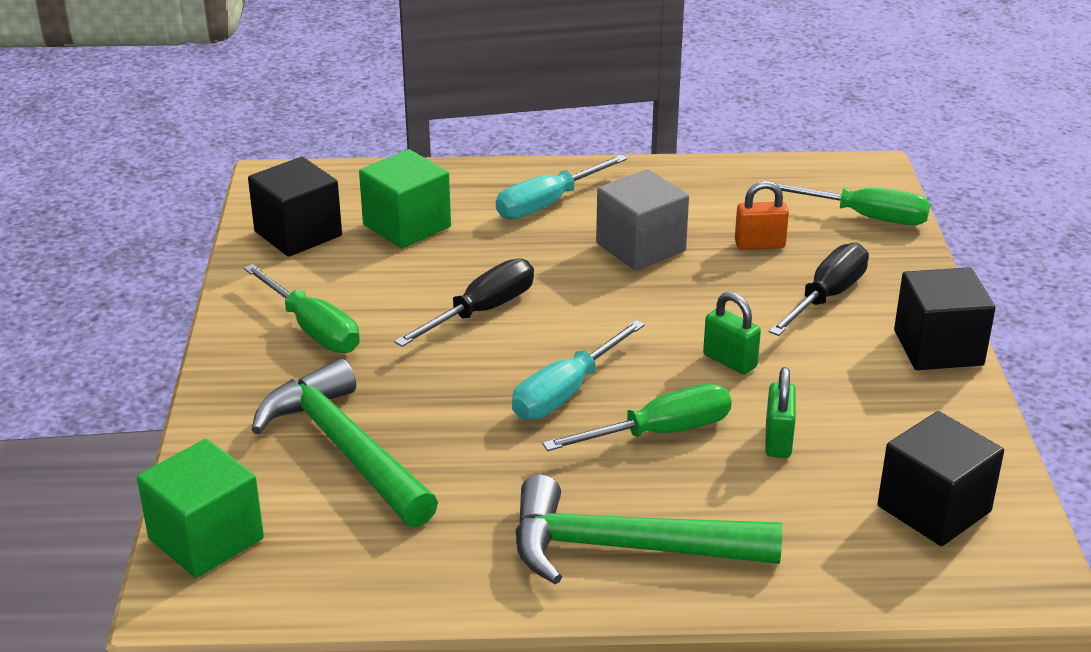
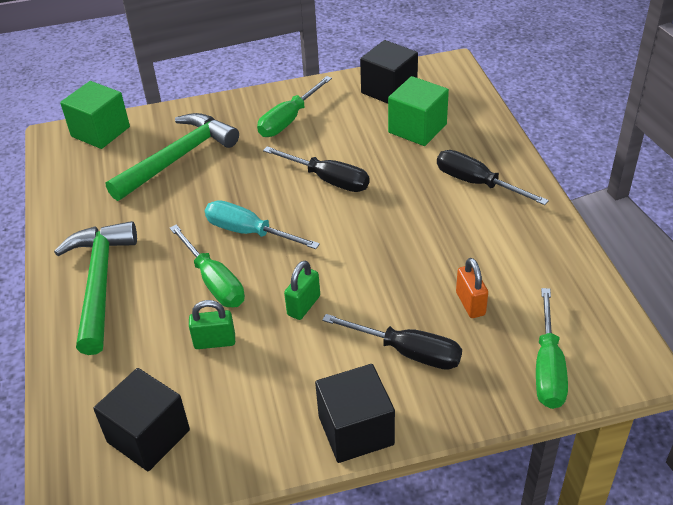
camera: 80 degrees right, 10 degrees up
(547, 204) = (476, 183): turquoise screwdriver -> black screwdriver
(640, 247) = (437, 239): grey cube -> none

